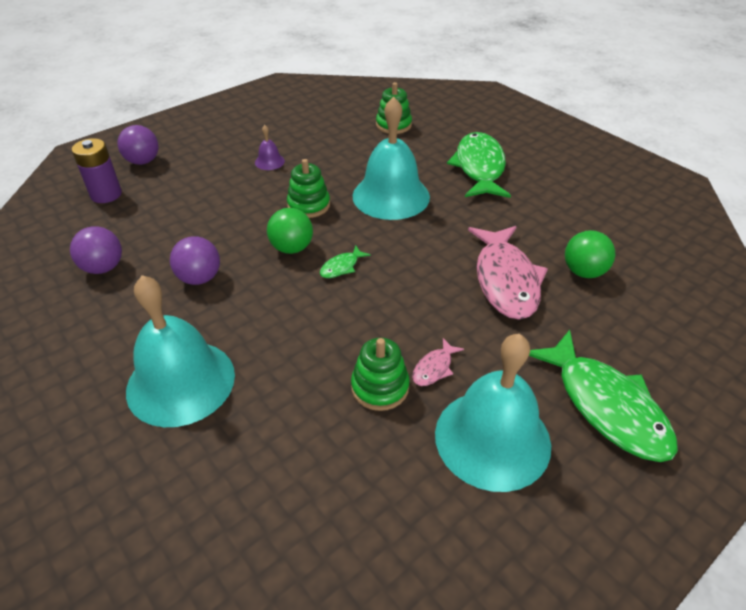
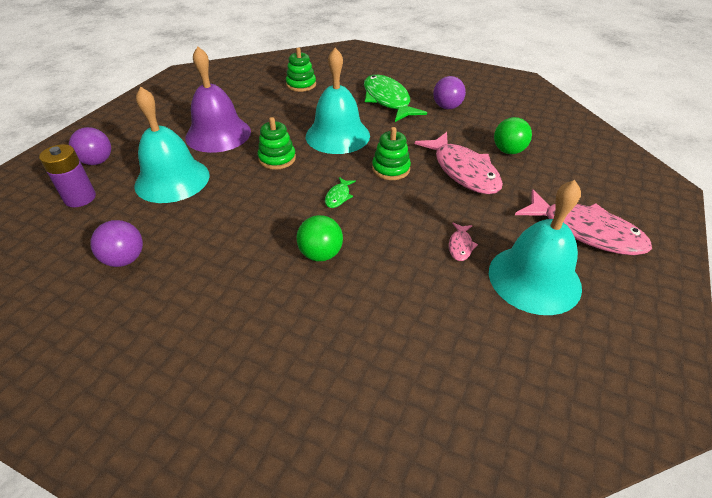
camera: 25 degrees left, 0 degrees up
(181, 382) = (271, 326): turquoise bell -> turquoise bell (172, 180)
(200, 278) = (225, 240): purple ball -> purple ball (447, 107)
(269, 161) = (218, 134): purple bell -> purple bell, size x2.41
(292, 248) = (287, 194): green ball -> green ball (321, 254)
(380, 387) = (432, 272): green stacking toy -> green stacking toy (391, 169)
(606, 406) = (585, 231): green fish -> pink fish

